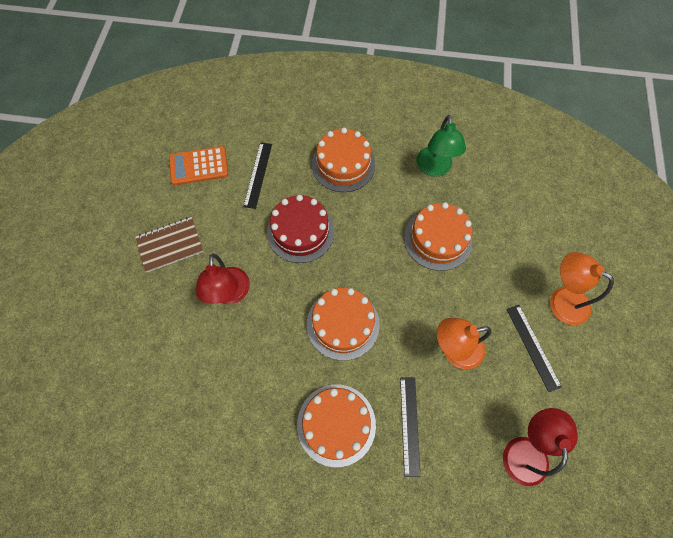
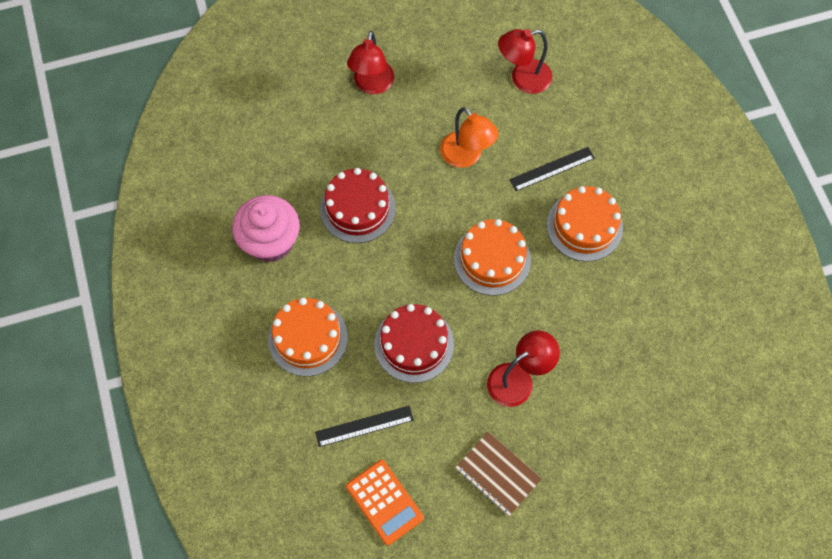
camera: 115 degrees left, 0 degrees up
(434, 168) = (270, 241): green lamp -> pink cupcake
(437, 239) = (357, 208): orange cake -> red cake
(533, 347) = (430, 96): black ruler -> none
(561, 300) = (372, 85): orange lamp -> red lamp

